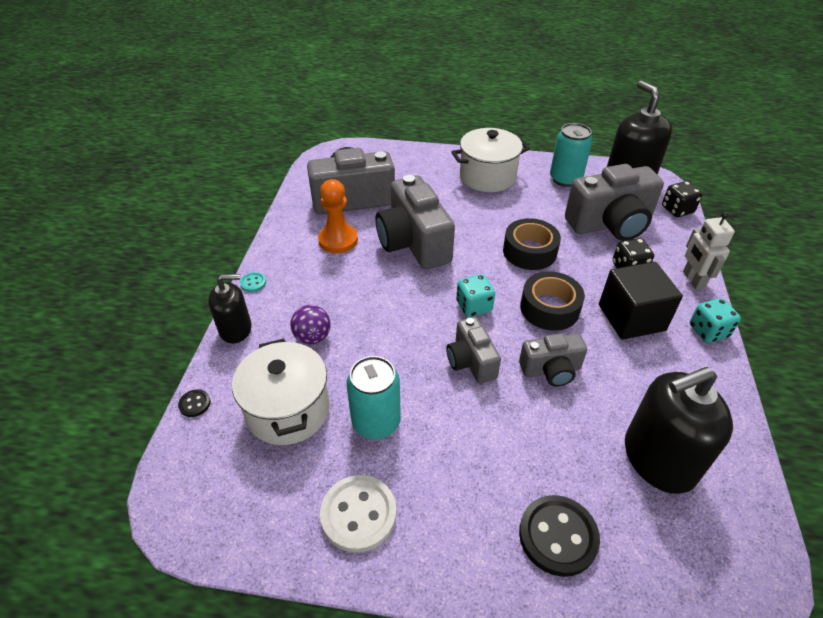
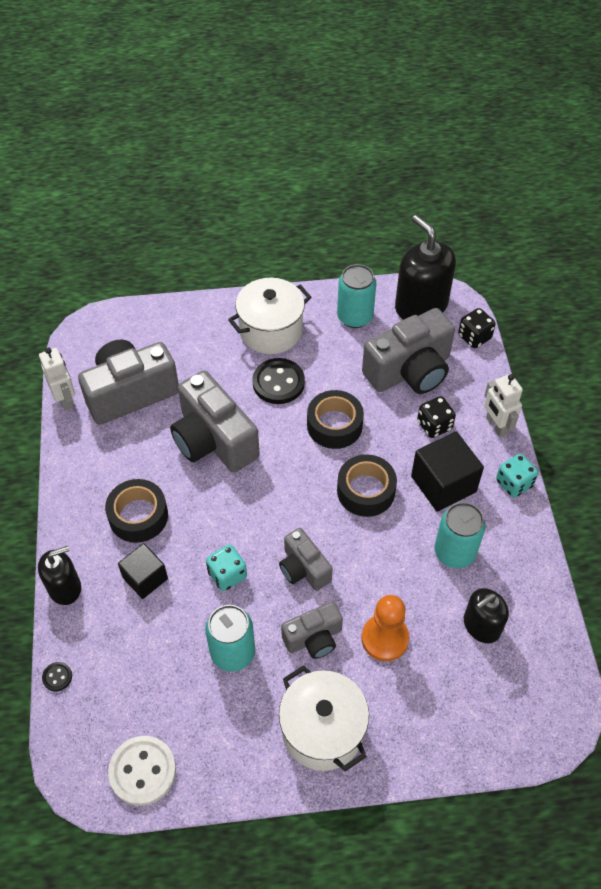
camera: 15 degrees left, 10 degrees up
(253, 283) = (61, 529): turquoise button -> none
(288, 410) = (148, 661): white pot -> white pot (322, 730)
(296, 194) = (65, 400): none -> white robot
(313, 337) = (145, 578): purple ball -> black cube
(325, 286) = (138, 516): none -> black tape
(338, 240) = (133, 454): orange pawn -> orange pawn (385, 638)
(358, 514) = (242, 740): white button -> white button (142, 771)
(474, 306) = (293, 506): turquoise dice -> turquoise dice (227, 575)
(551, 370) = (378, 560): grey camera -> grey camera (314, 638)
(558, 536) = (409, 715): black button -> black button (278, 382)
(636, 380) = (454, 552): none -> turquoise can
(658, 459) = (481, 626): black soap dispenser -> black soap dispenser, size x0.60

